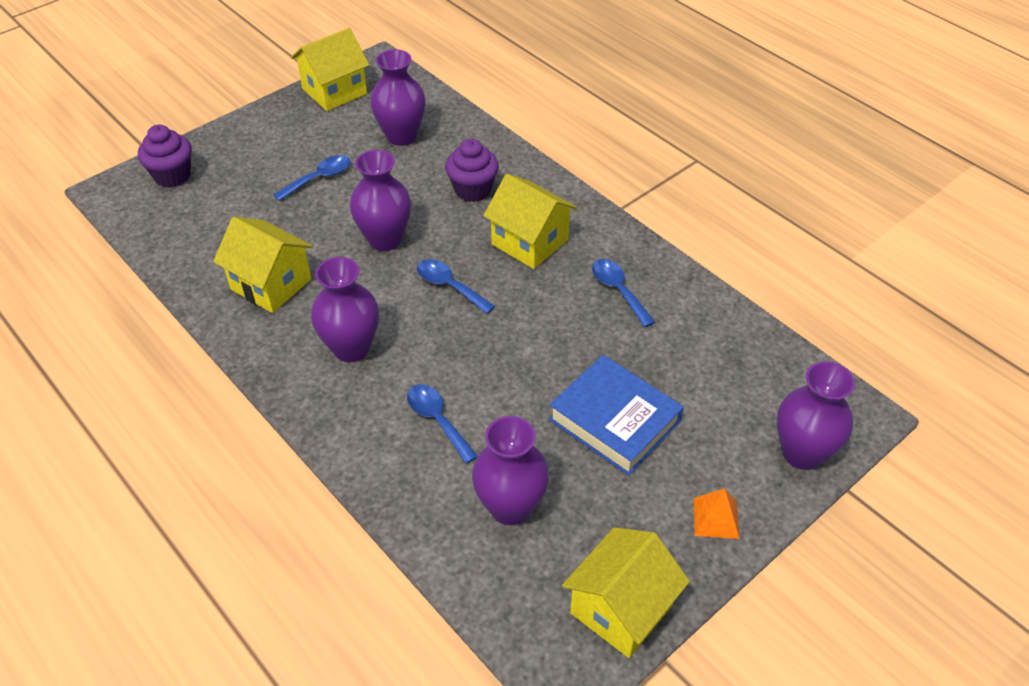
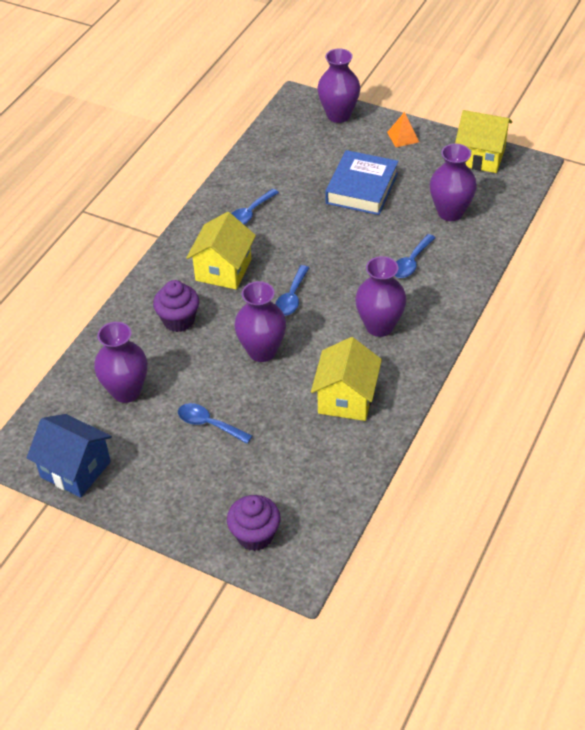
camera: 110 degrees left, 0 degrees up
(334, 91) = (75, 469): yellow house -> blue house

